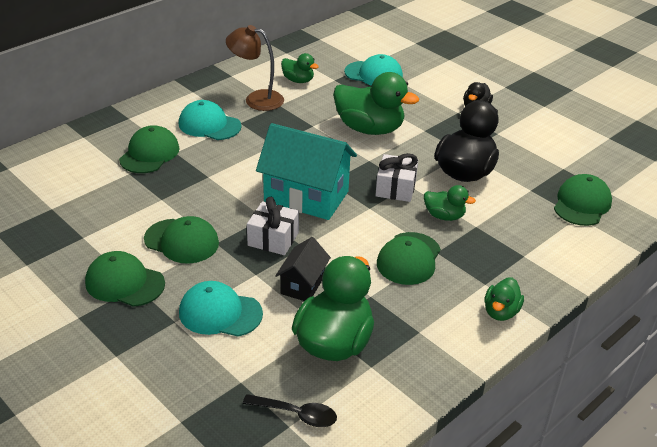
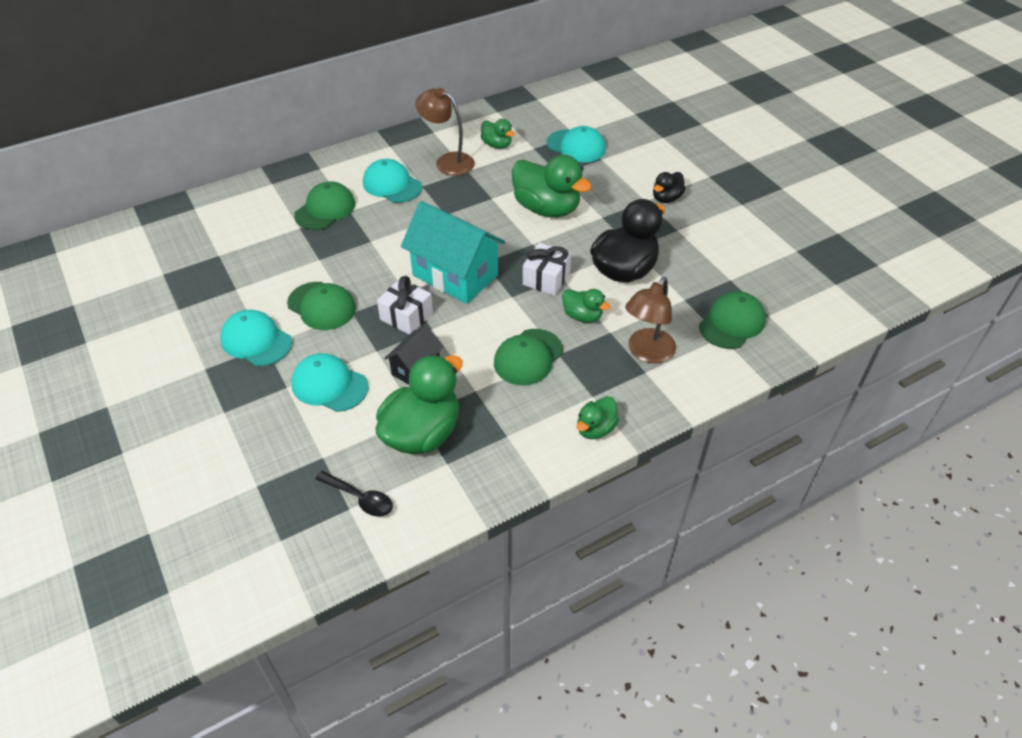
camera: 15 degrees right, 10 degrees up
(124, 283) = (256, 341): green cap -> turquoise cap
(517, 239) = (646, 353): none -> brown lamp

